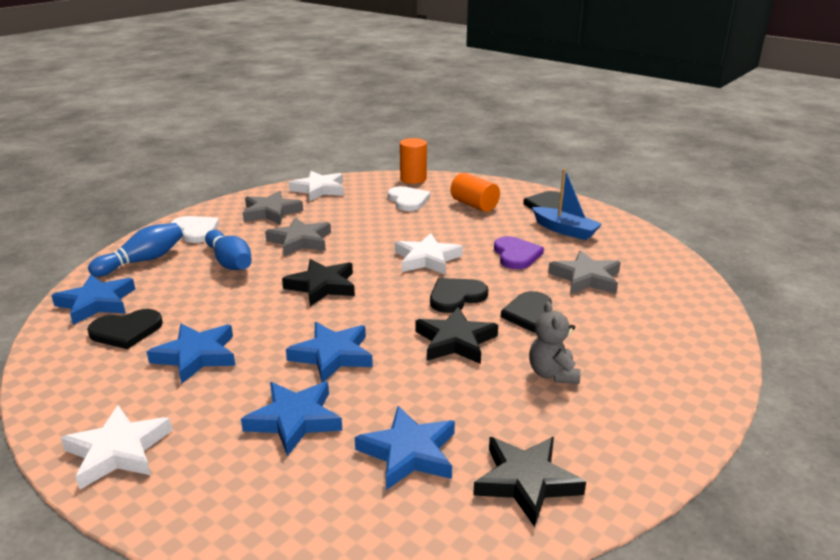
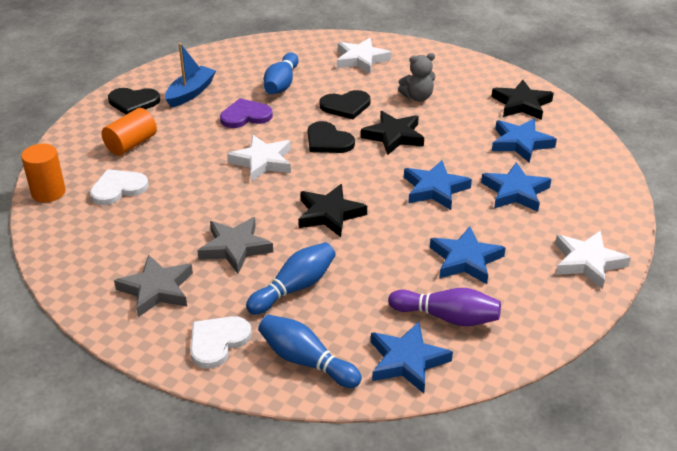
camera: 100 degrees left, 10 degrees up
(126, 331) = (447, 317): black heart -> purple bowling pin
(319, 189) = (80, 263): white star -> white star (361, 59)
(586, 278) = (281, 84): grey star -> blue bowling pin

